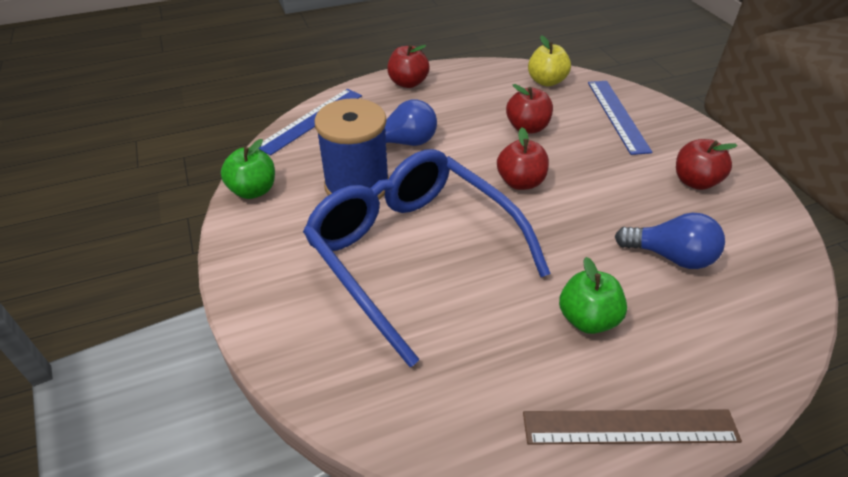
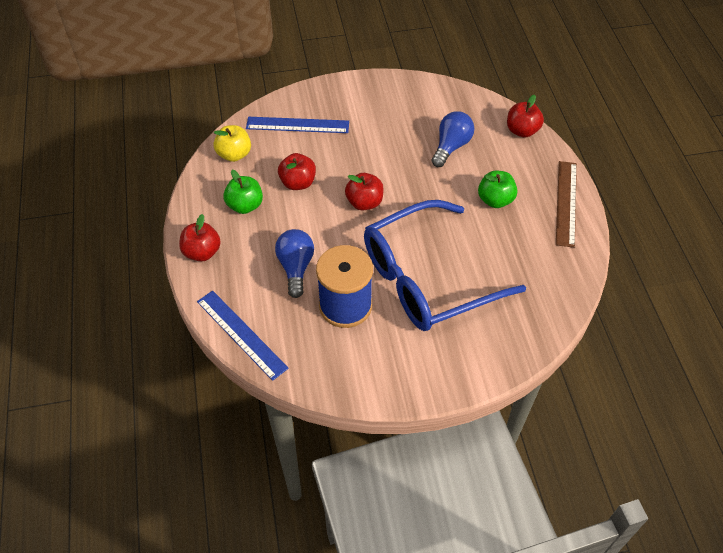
camera: 80 degrees left, 10 degrees up
(253, 190) = (335, 381): green apple -> green apple (245, 205)
(695, 181) = (384, 110): red apple -> red apple (522, 131)

